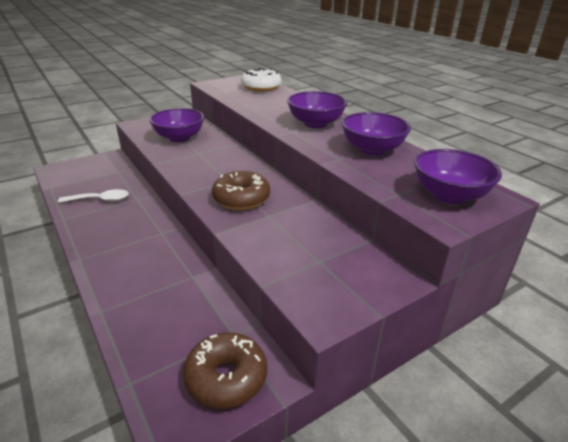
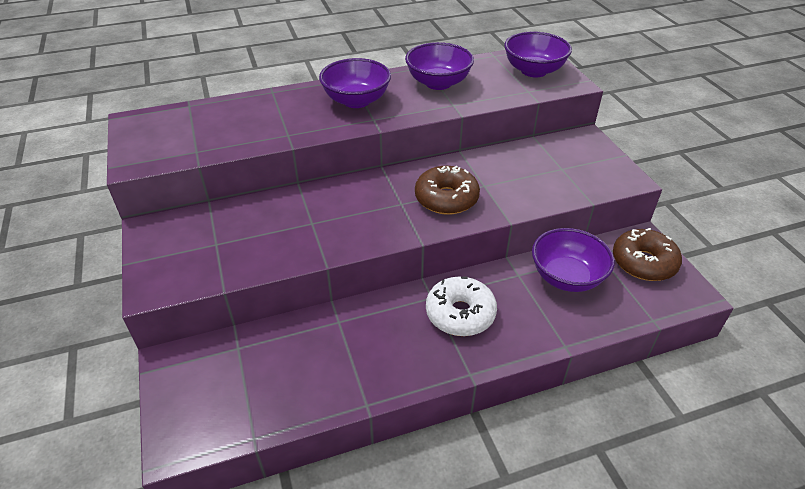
camera: 75 degrees left, 10 degrees up
(100, 200) = (325, 364): white spoon -> none
(179, 138) = (246, 238): purple bowl -> purple bowl (566, 277)
(261, 87) = (192, 119): white donut -> white donut (460, 314)

